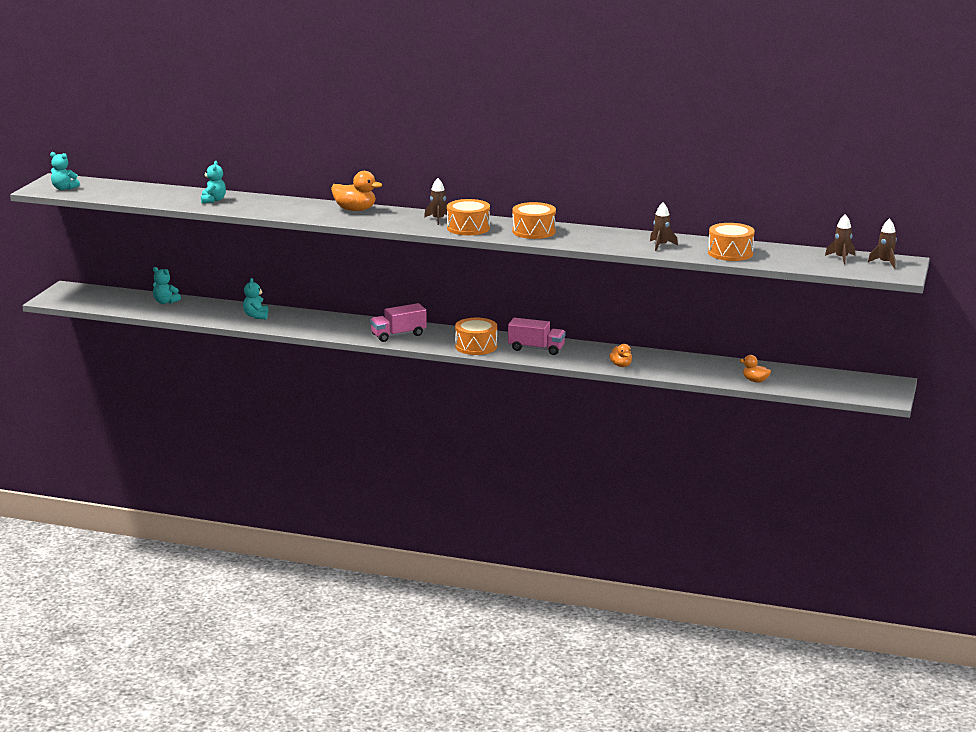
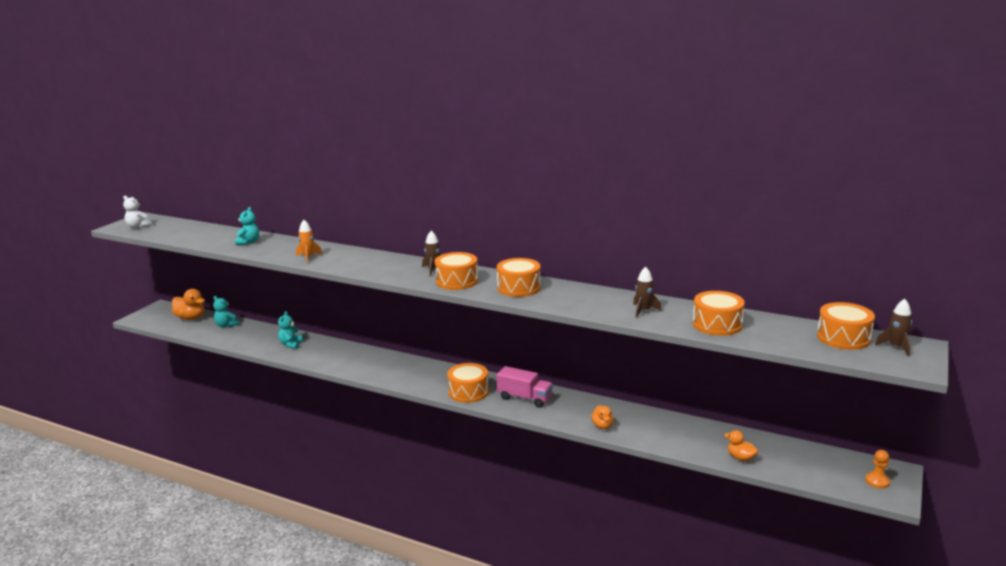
camera: 10 degrees right, 0 degrees up
(64, 188) = (138, 227): turquoise teddy bear -> white teddy bear
(294, 212) = (308, 257): none -> orange rocket
(355, 210) = (364, 256): orange duck -> orange duck (191, 318)
(398, 335) = (403, 373): pink truck -> none
(841, 258) = (843, 338): brown rocket -> orange drum
(876, 390) = (877, 481): none -> orange pawn

